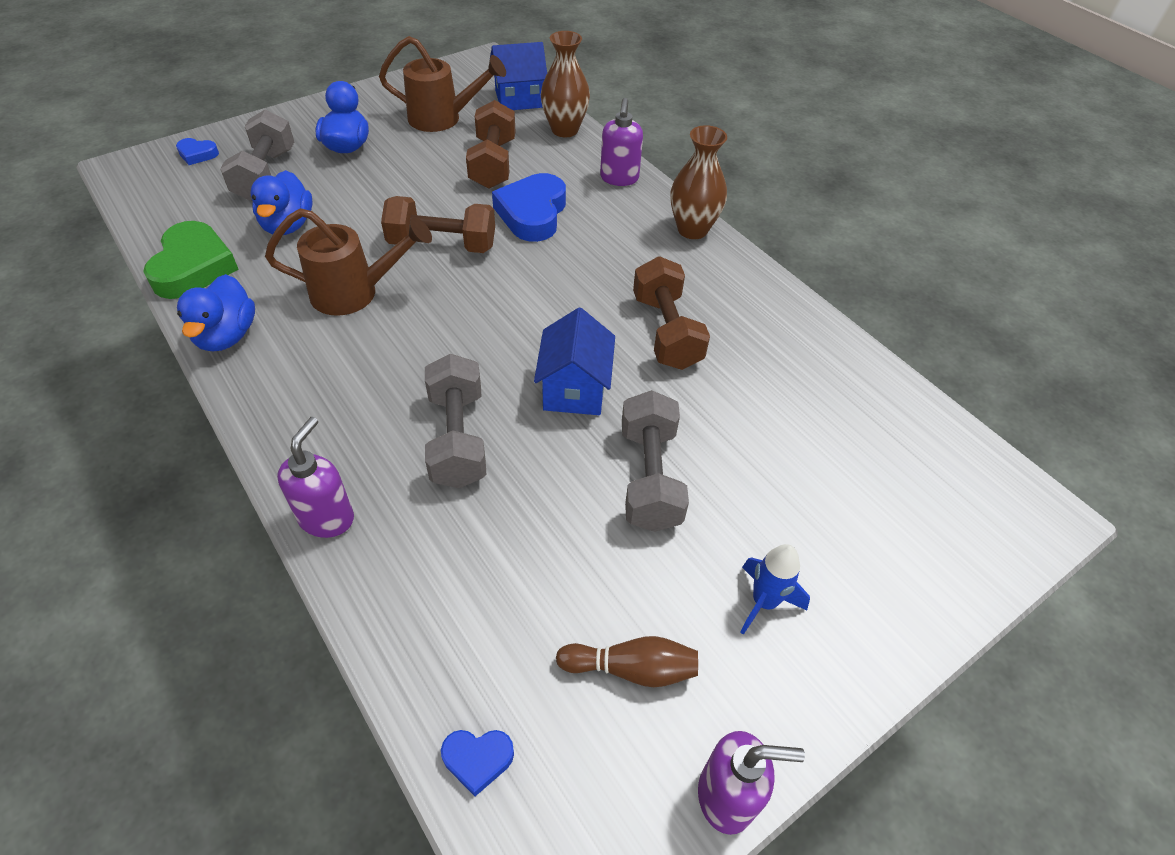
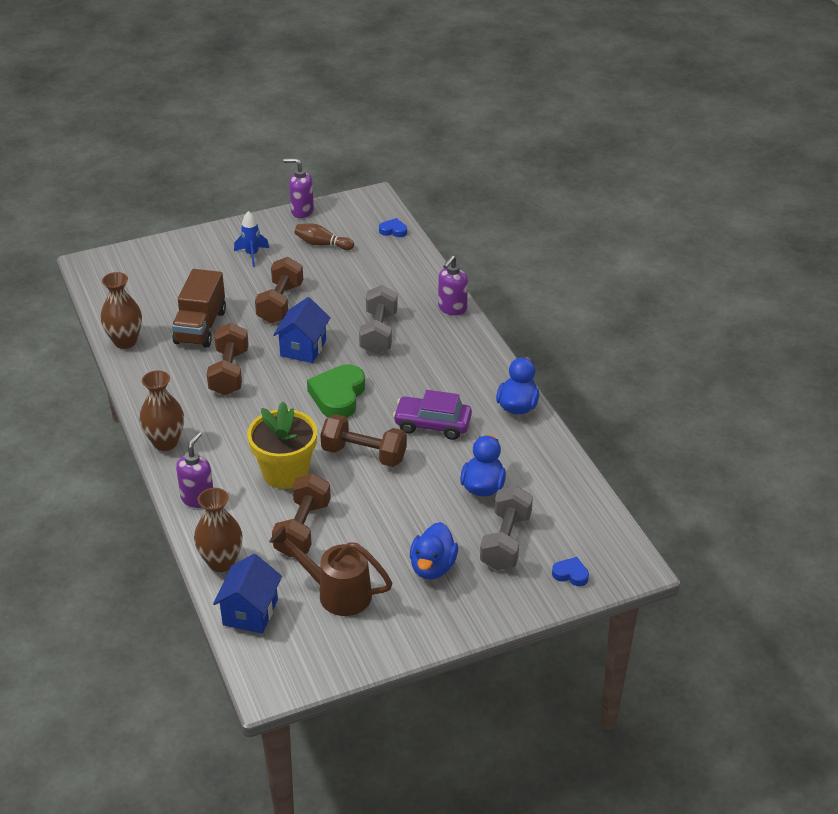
camera: 165 degrees left, 10 degrees down
(193, 267) = (549, 459): green heart -> green heart (338, 396)
(355, 293) = (432, 424): brown watering can -> purple car
(519, 99) = (250, 612): blue house -> blue house turned 75 degrees counterclockwise
(532, 213) = (285, 473): blue heart -> yellow flower pot
(650, 477) = (280, 303): grey dumbbell -> brown dumbbell
(755, 405) = (200, 327): none -> brown truck
(849, 361) = (125, 341): none -> brown vase

